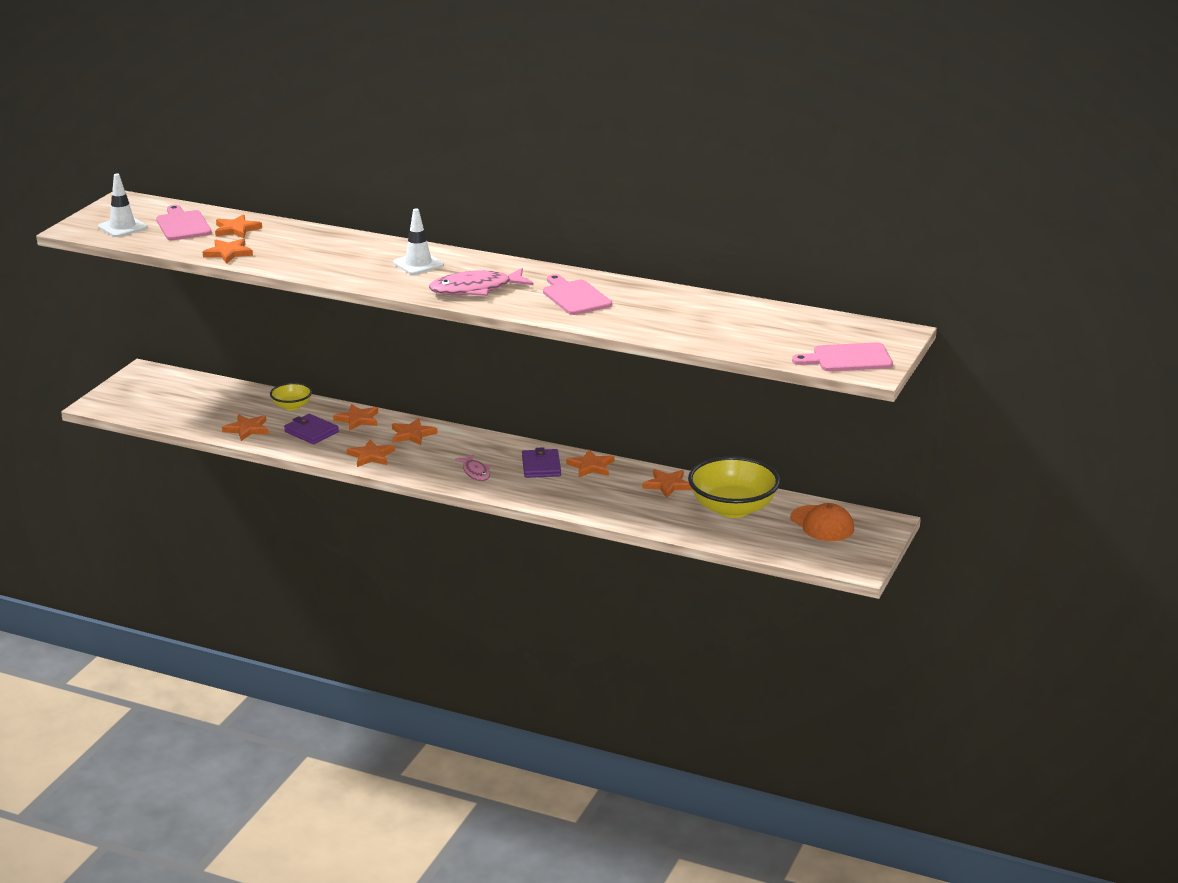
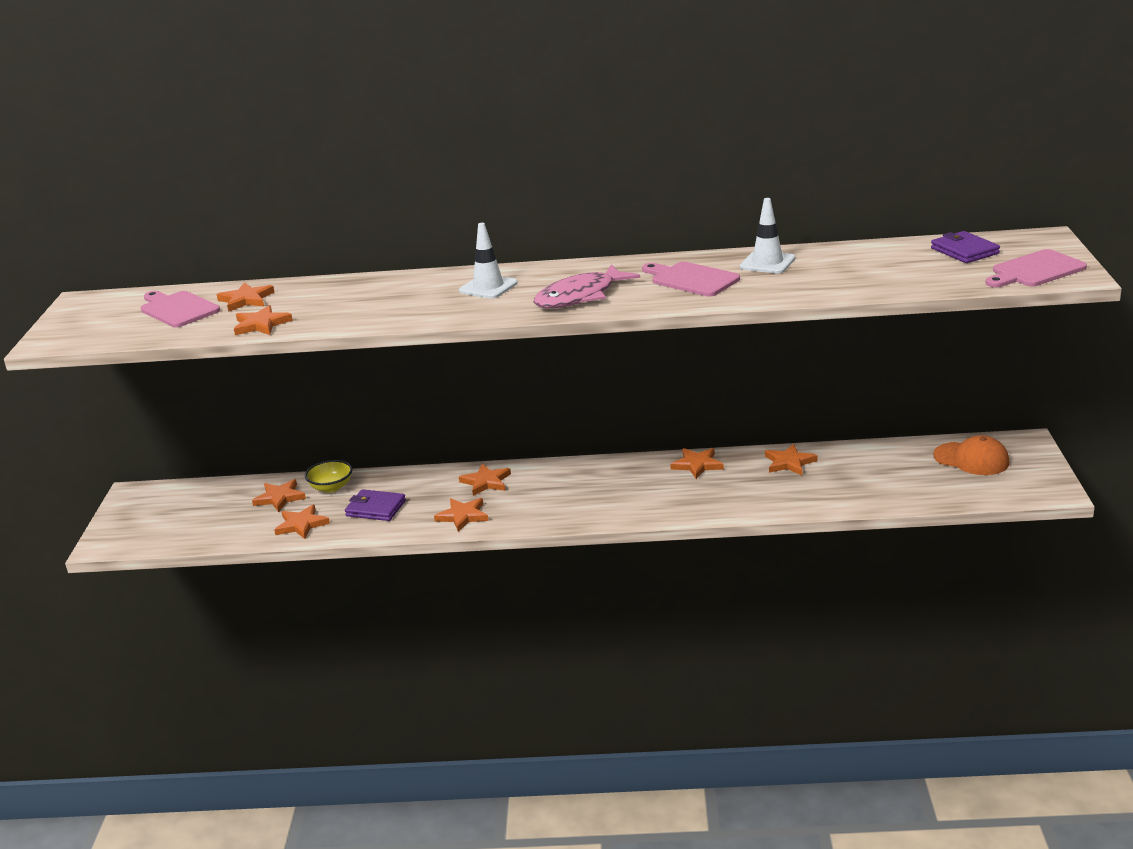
camera: 20 degrees left, 0 degrees up
(122, 227) = (107, 327): white traffic cone -> white traffic cone (767, 263)
(358, 419) = (414, 482): orange star -> orange star (280, 498)
(475, 472) = (588, 503): pink fish -> none
(541, 466) = (648, 478): purple wallet -> purple wallet (964, 251)
(733, 508) = (874, 468): yellow bowl -> none

